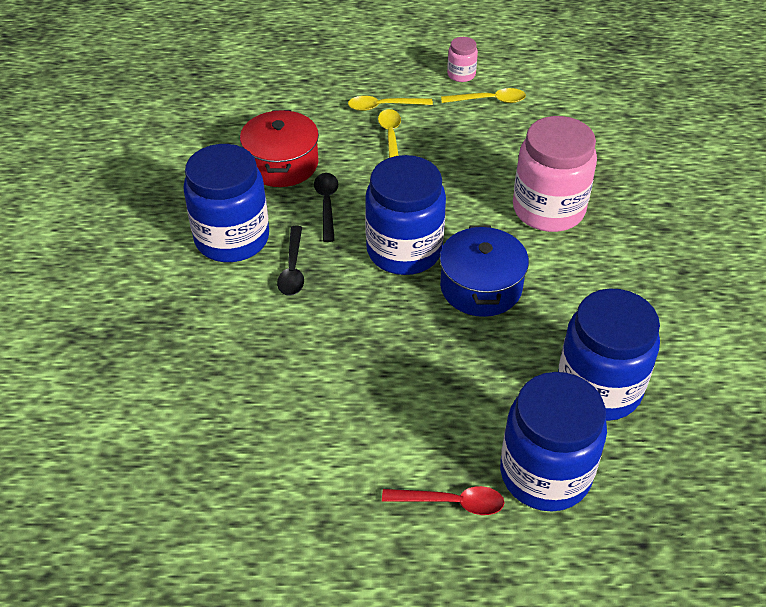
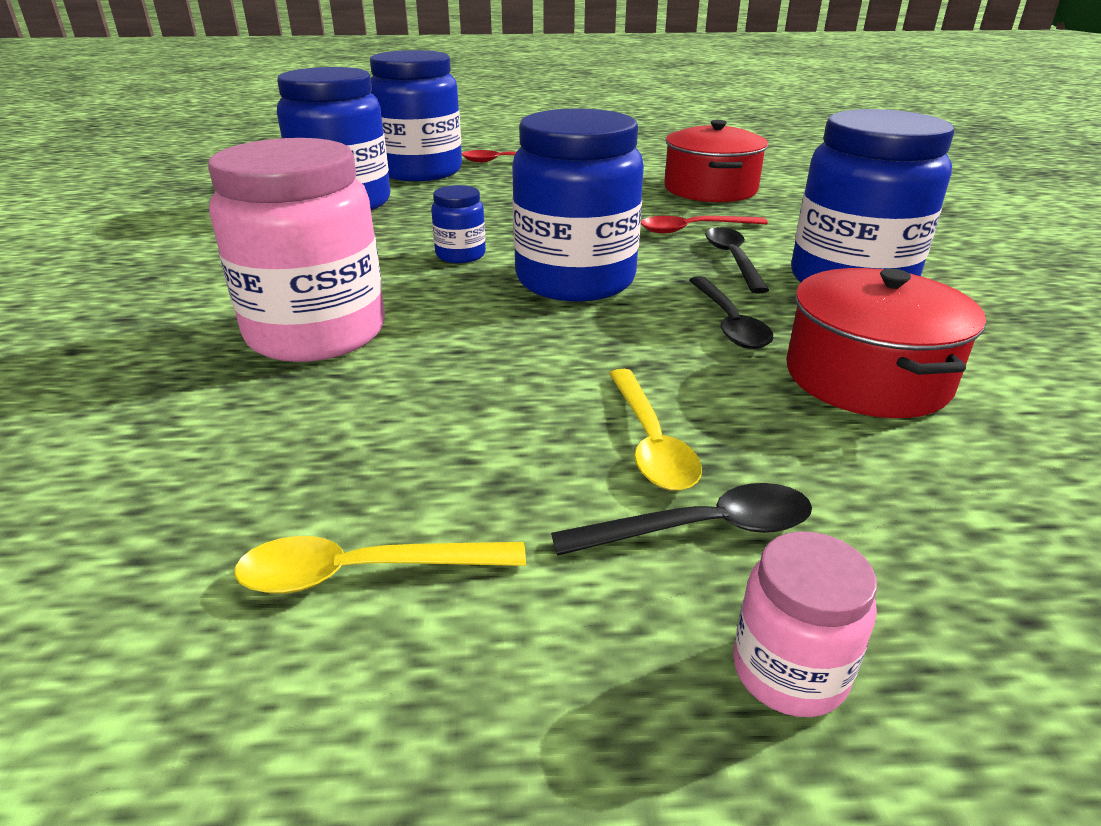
camera: 175 degrees right, 15 degrees down
(250, 399) = (710, 189): none -> red pot
(301, 315) = (693, 229): none -> red spoon
(383, 106) = (701, 529): yellow spoon -> black spoon
(461, 74) = (445, 692): pink jar -> pink jar (789, 671)
(480, 287) = (460, 255): blue pot -> blue jar

